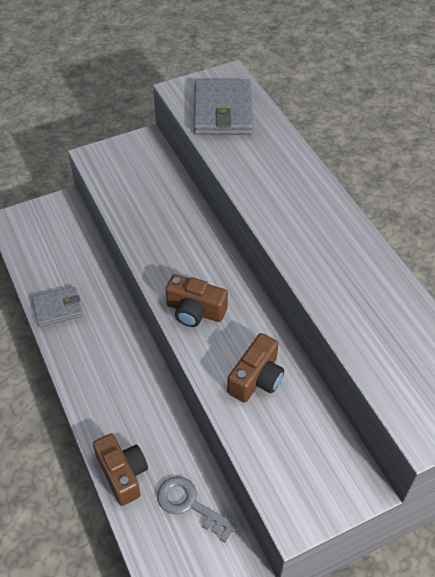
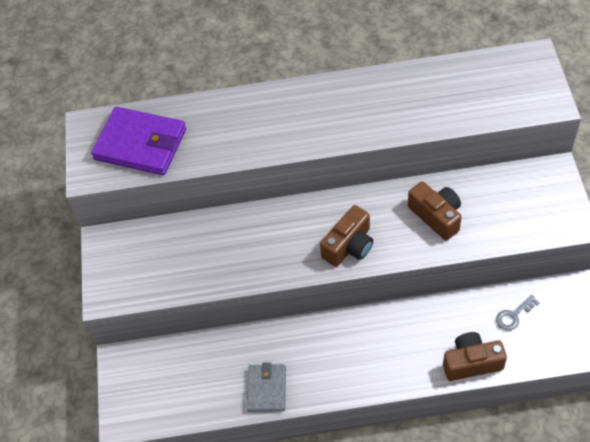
camera: 65 degrees left, 5 degrees up
(190, 505) = (513, 315): grey key -> grey key, size x0.65
(223, 111) = (140, 144): grey wallet -> purple wallet

